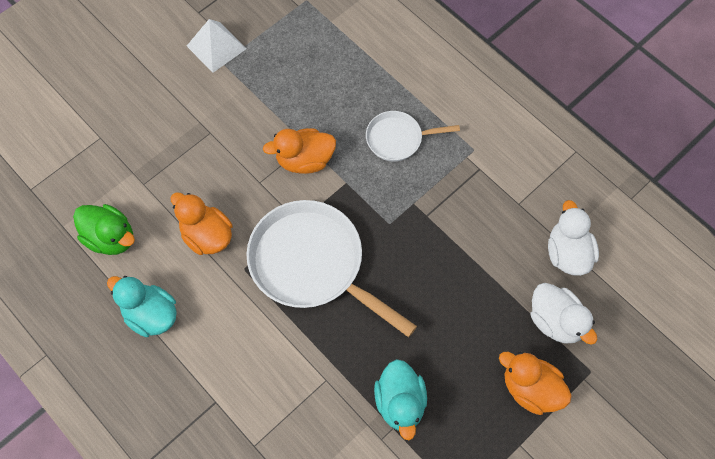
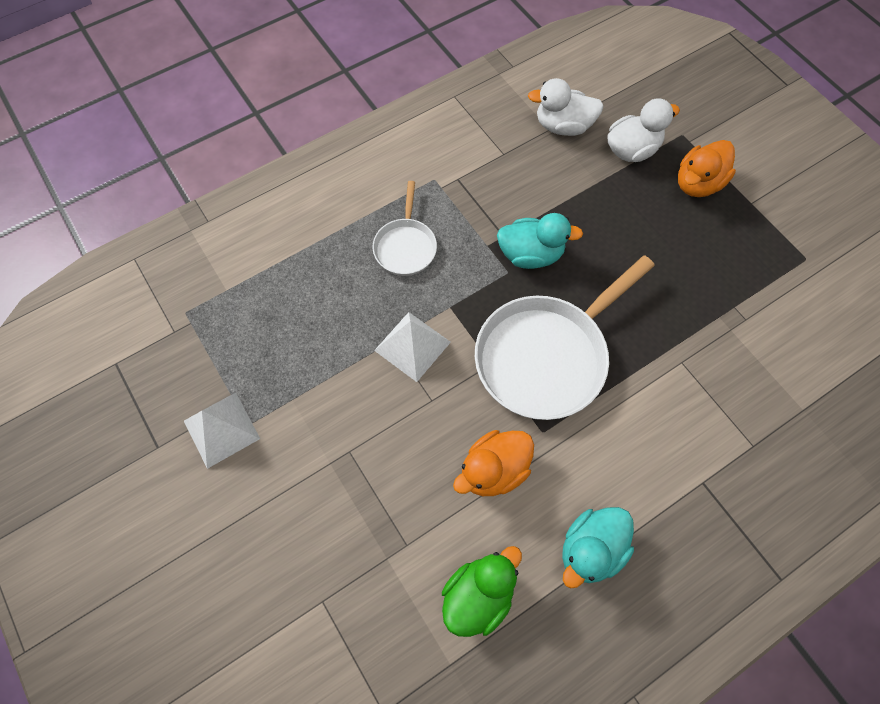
camera: 80 degrees left, 0 degrees up
(304, 160) = (412, 346): orange duck -> white pyramid
(400, 403) = (708, 295): turquoise duck -> turquoise duck (530, 254)

